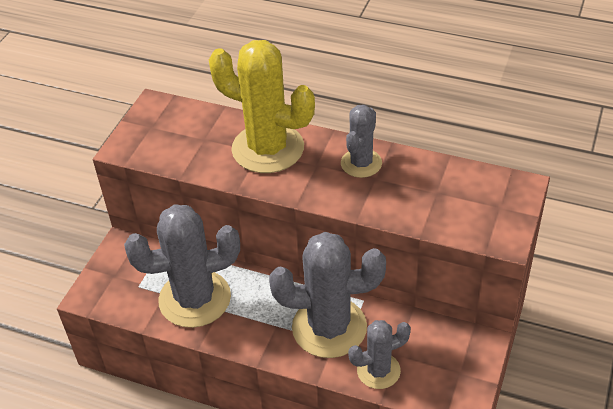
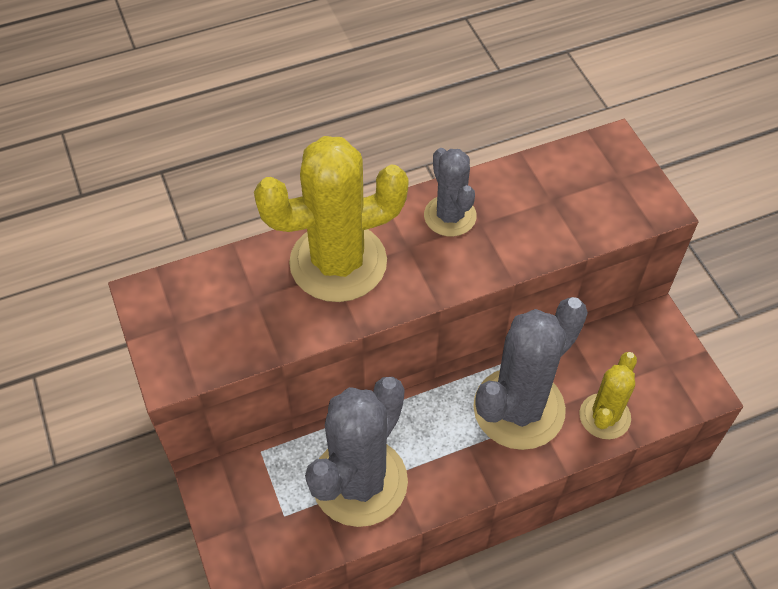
camera: 45 degrees left, 10 degrees up
(378, 371) = (604, 416): grey cactus -> yellow cactus

